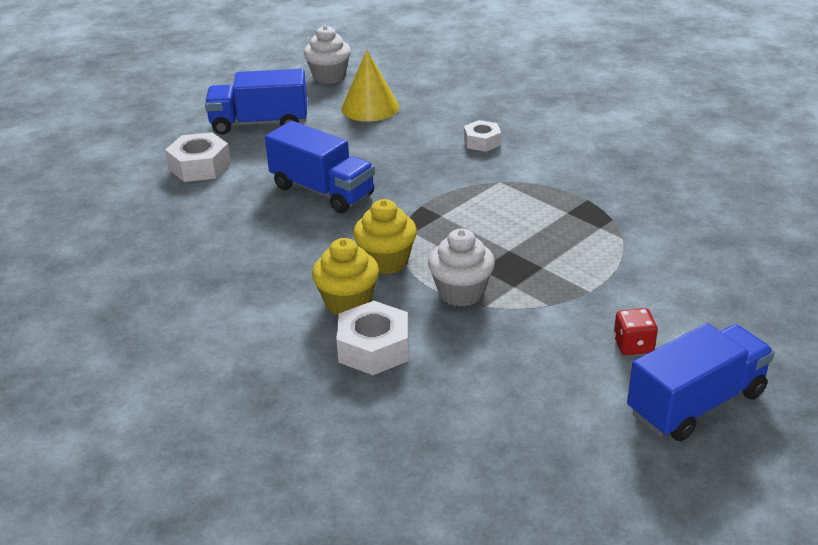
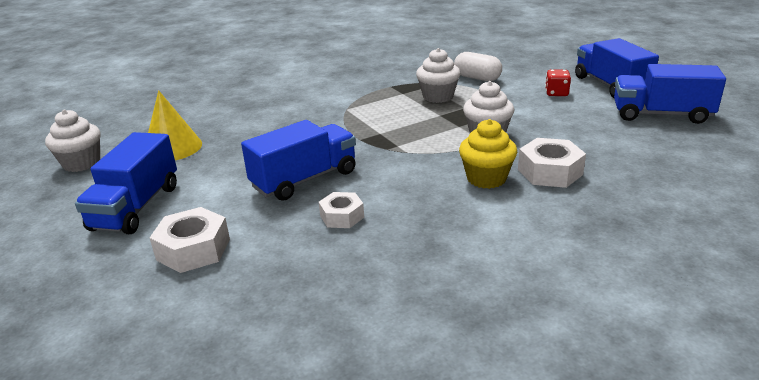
camera: 75 degrees left, 5 degrees down
(386, 261) = (434, 159): yellow cupcake -> none
(482, 142) = (282, 109): white nut -> white nut (342, 216)
(568, 241) = (438, 97): none -> white cupcake
(594, 457) = (661, 114): none -> blue truck
(655, 266) = (477, 78): none -> white capsule

